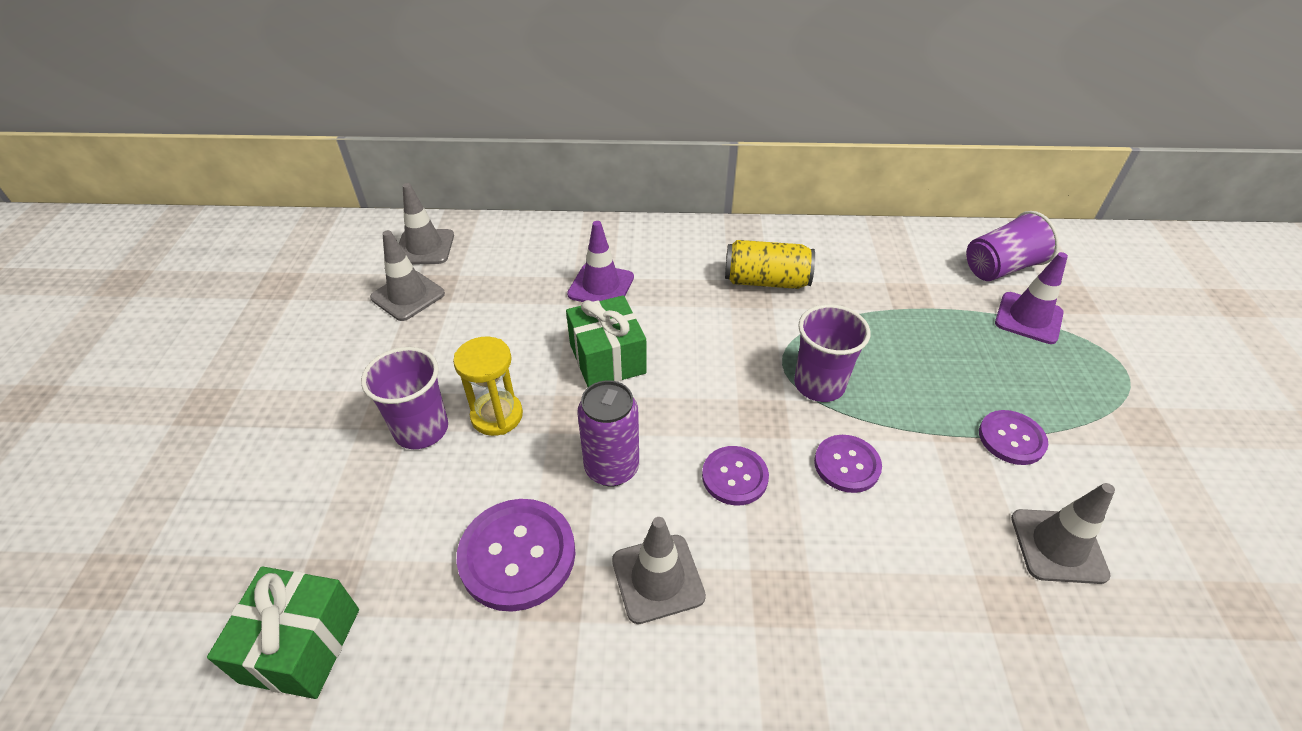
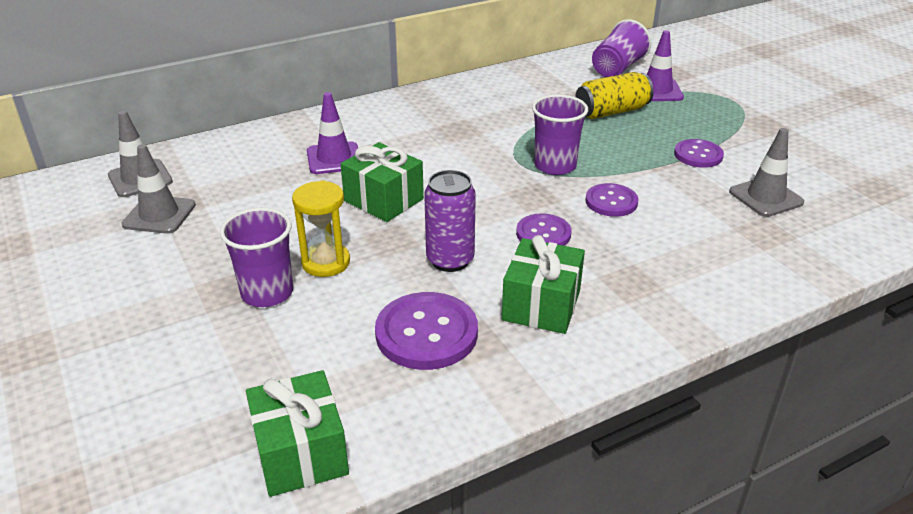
camera: 30 degrees left, 10 degrees down
(658, 578) = (541, 305): grey traffic cone -> green gift
(766, 281) = (463, 119): yellow can -> yellow can (612, 111)

